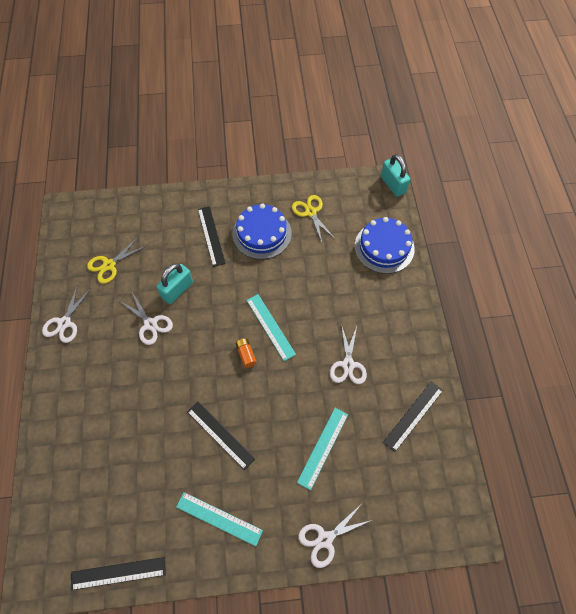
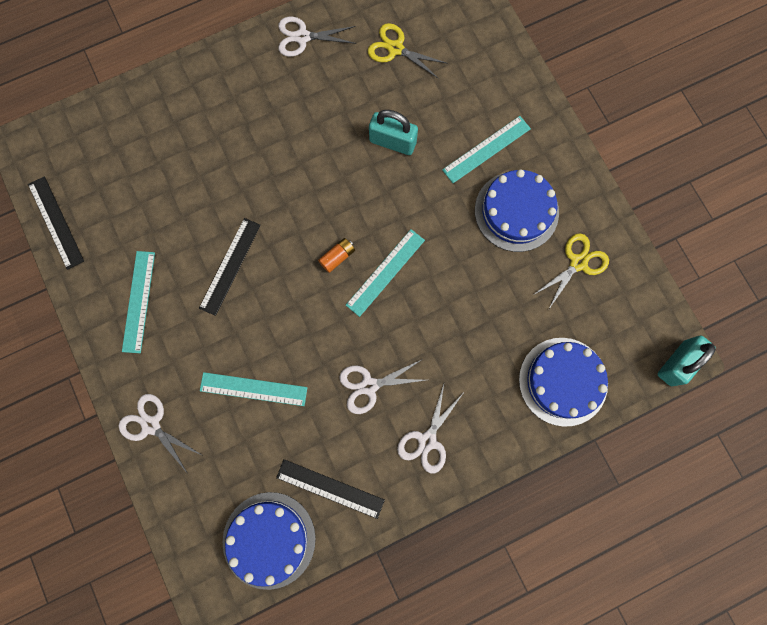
camera: 70 degrees right, 15 degrees up
(150, 324) = (336, 131): white scissors -> white scissors (427, 440)
(211, 236) = (486, 149): black ruler -> turquoise ruler
(439, 472) = (269, 540): none -> blue cake

